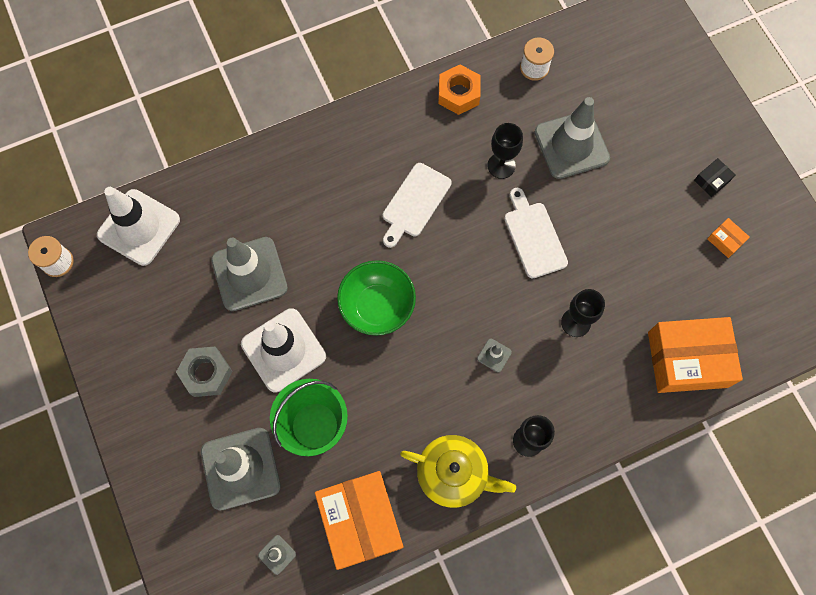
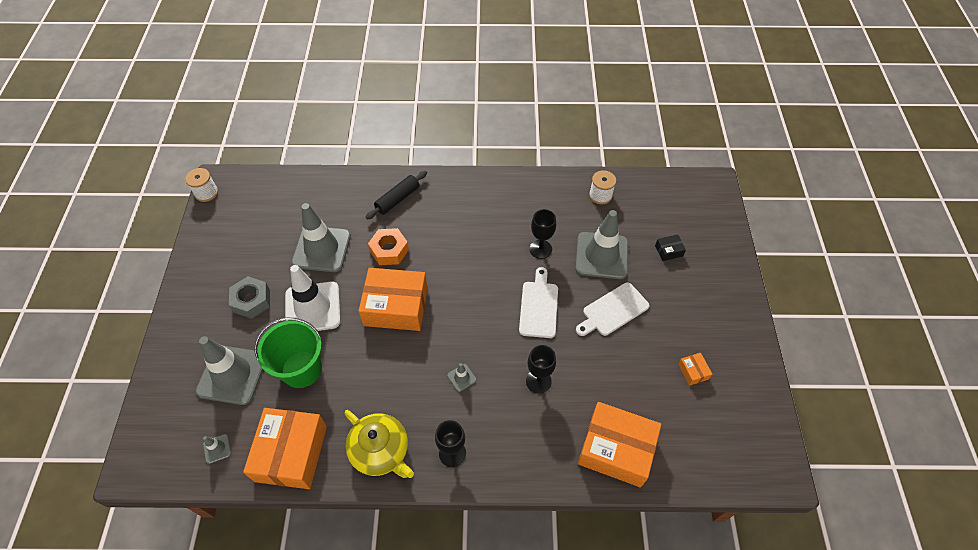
camera: 25 degrees right, 15 degrees down
(139, 227) = (270, 192): white traffic cone -> none
(302, 171) = (397, 199): none -> black rolling pin
(377, 306) = (396, 306): green bowl -> orange box
(415, 203) = (463, 249): white cutting board -> white cutting board (613, 310)
(458, 94) = (535, 192): orange nut -> orange nut (389, 250)
(712, 180) = (702, 323): black box -> black box (668, 251)

